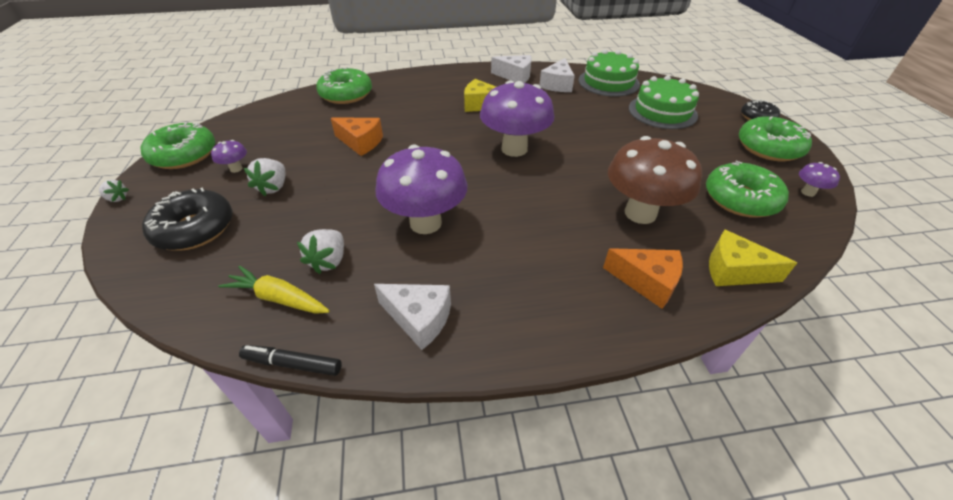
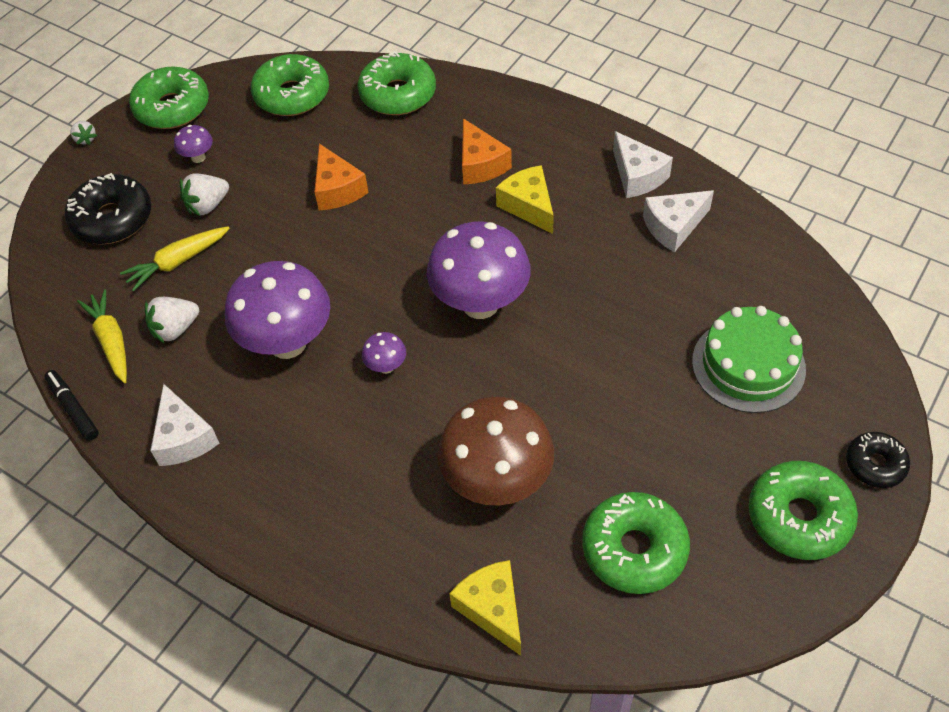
camera: 45 degrees right, 10 degrees up
(275, 118) = (292, 95): none -> green donut
(284, 225) = (177, 262): none -> yellow carrot
(608, 82) = (753, 265): green cake -> none
(647, 282) = (396, 552): orange cheese -> orange cheese (480, 164)
(808, 192) = (733, 604): purple mushroom -> purple mushroom (386, 366)

